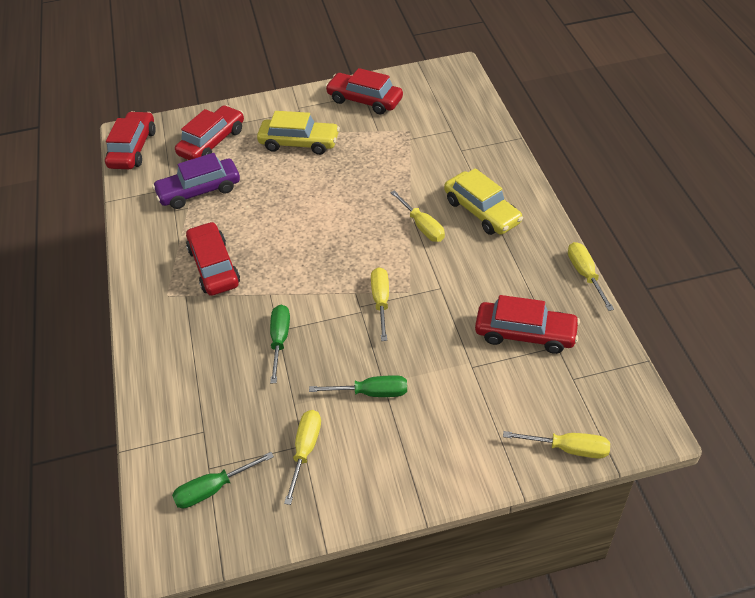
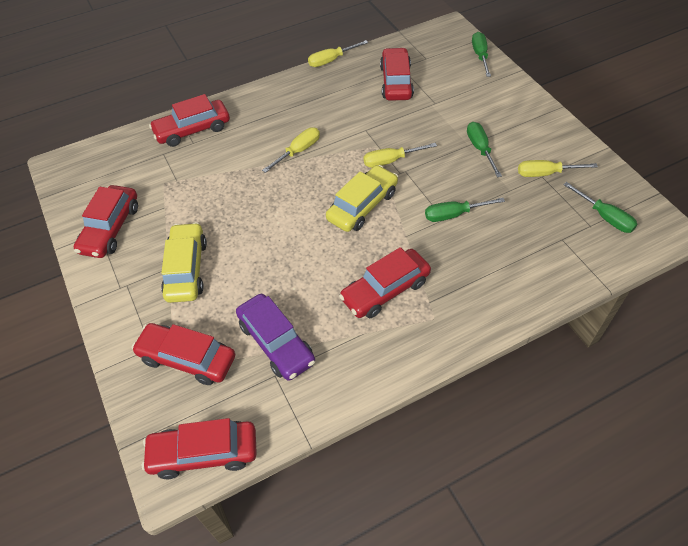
camera: 105 degrees left, 5 degrees up
(481, 150) = (192, 130): none -> red car
(482, 211) = (273, 119): yellow car -> yellow car (362, 206)
(568, 448) = (480, 55): yellow screwdriver -> green screwdriver

